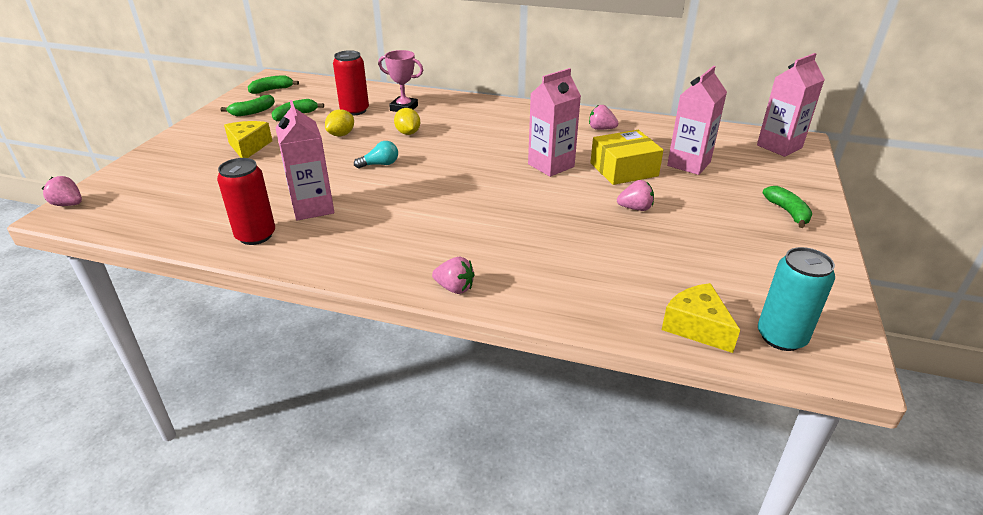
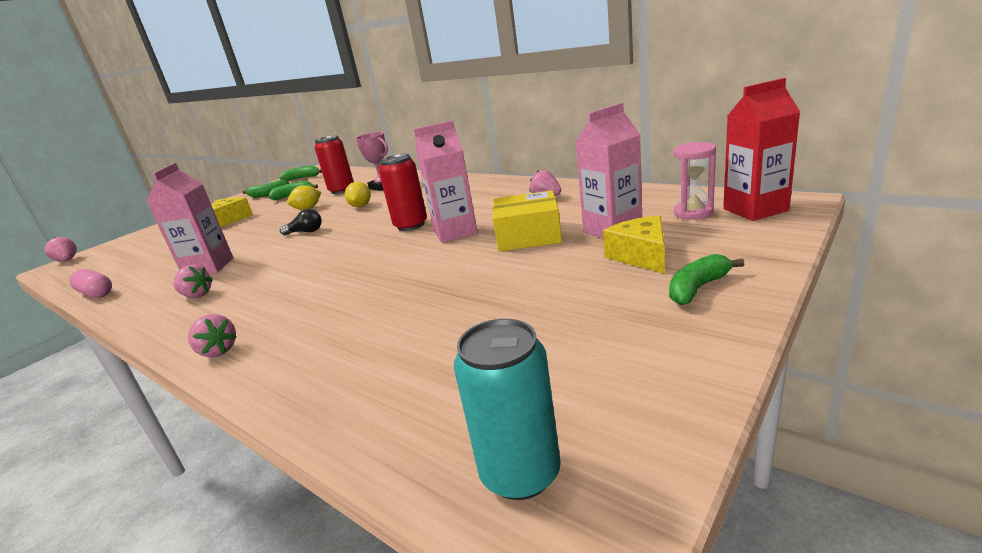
camera: 25 degrees right, 10 degrees down
(200, 243) = (96, 293): none -> pink capsule
(255, 235) = (139, 289): red can -> red can (411, 225)
(380, 164) = (306, 232): turquoise light bulb -> black light bulb
(635, 208) = (497, 277): pink strawberry -> pink strawberry (197, 295)
(696, 327) = (414, 435): yellow cheese -> yellow cheese (641, 256)
(737, 148) = (693, 213): none -> pink hourglass
(779, 146) = (755, 210): pink carton -> red carton
(787, 212) = (697, 288): green banana -> green banana turned 135 degrees counterclockwise

